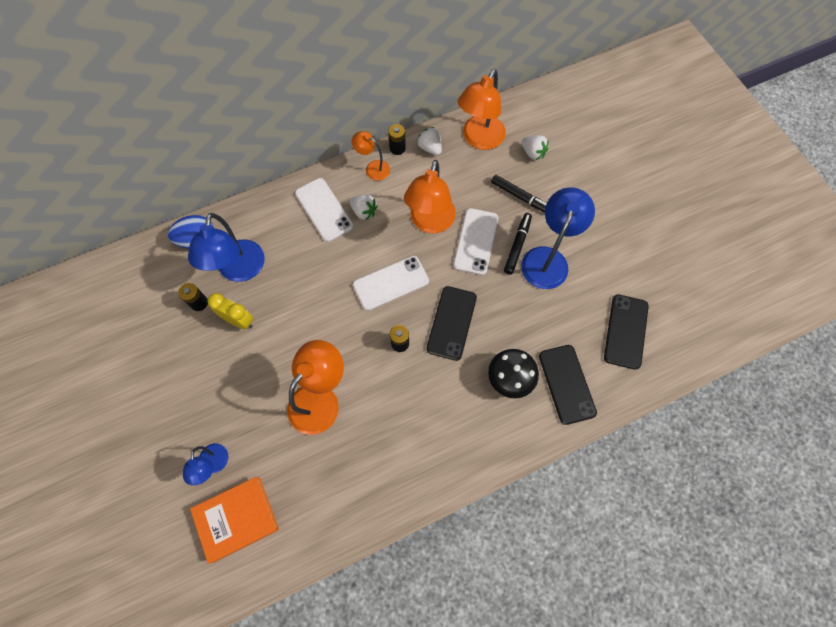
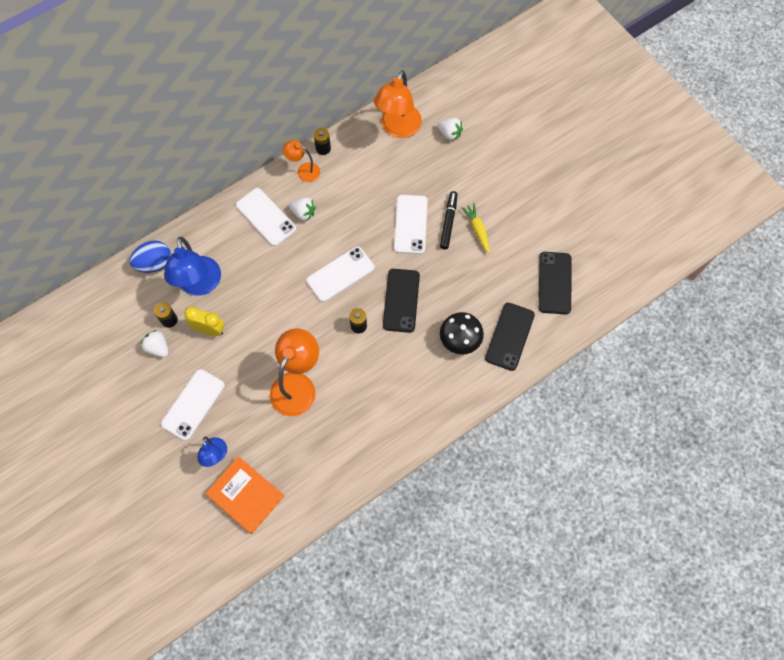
camera: 10 degrees left, 0 degrees up
(203, 401) = (193, 404): none -> white phone
(236, 519) = (245, 495): orange book -> orange book turned 75 degrees clockwise
(430, 148) = (353, 143): white strawberry -> white strawberry (158, 347)
(430, 222) = (366, 213): orange lamp -> none
(520, 197) = (444, 177): black marker -> none
(547, 259) = (477, 230): blue lamp -> yellow carrot
(566, 384) = (509, 336): black phone -> black phone turned 45 degrees clockwise

